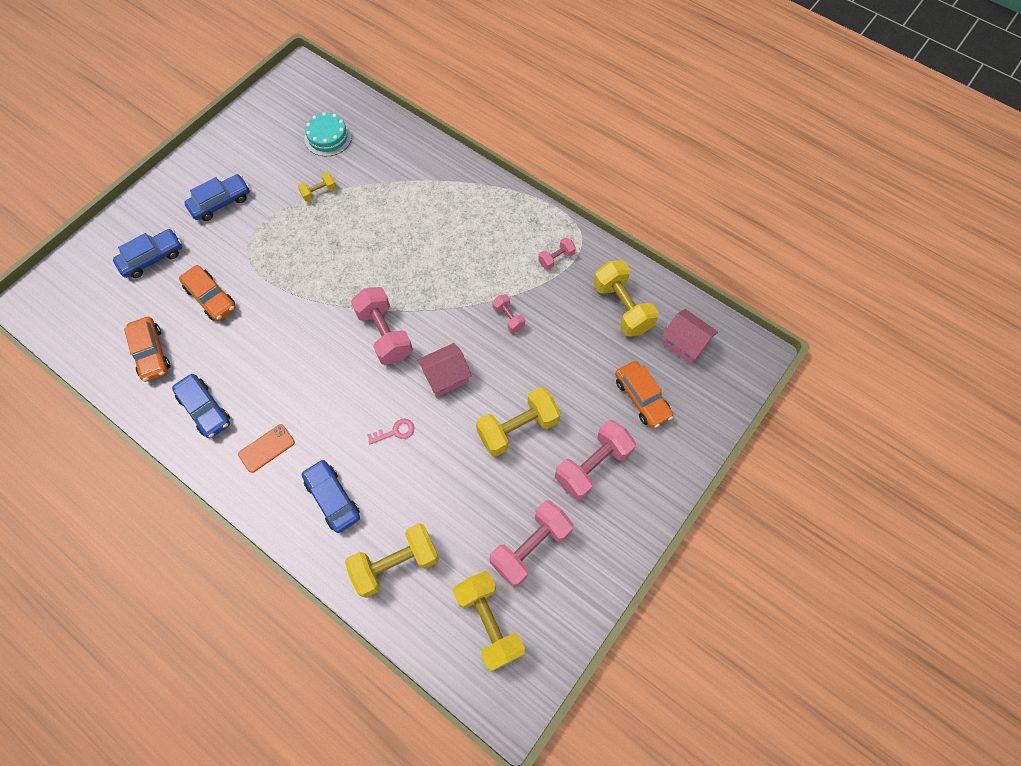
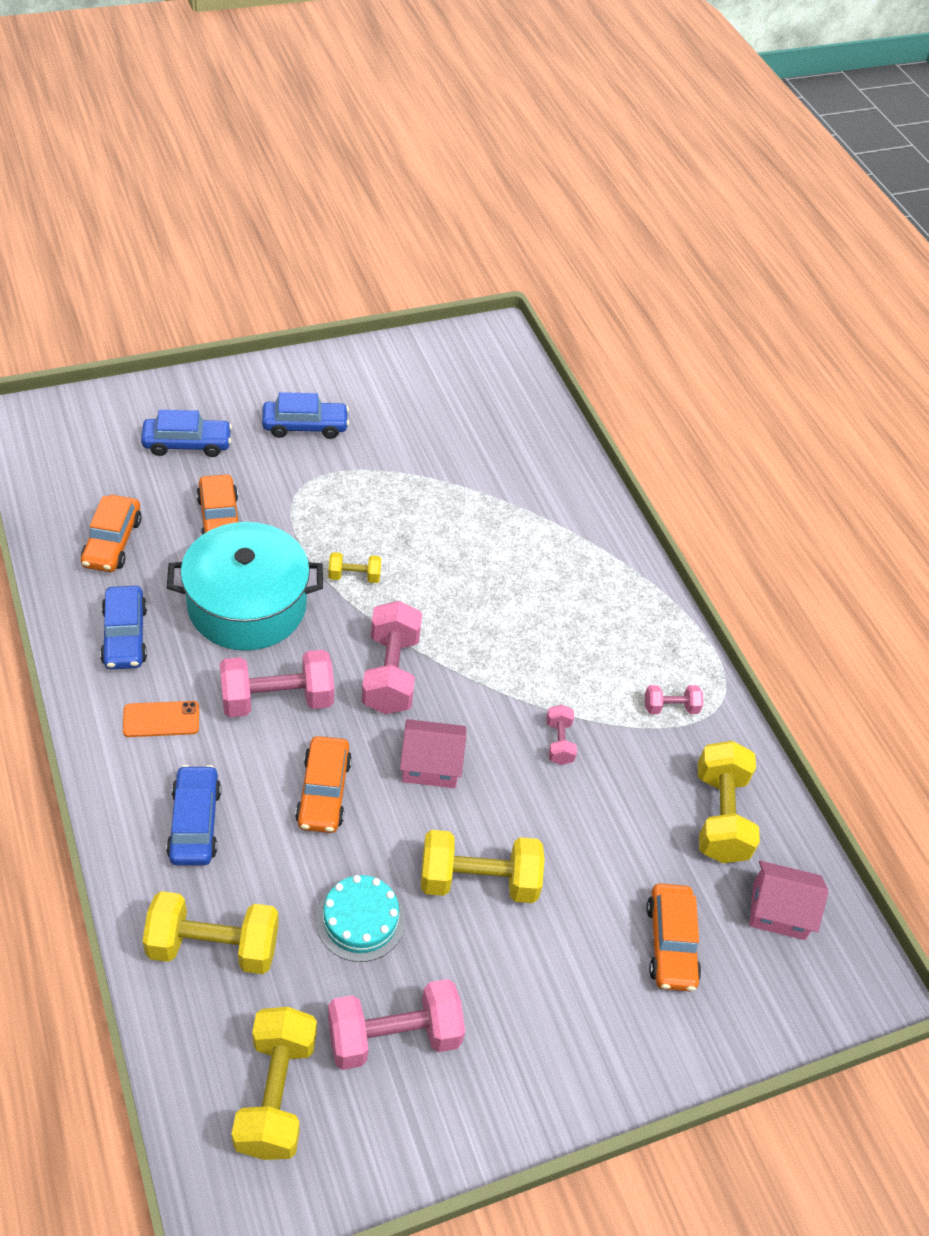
camera: 25 degrees right, 15 degrees down
(268, 343) = (247, 605): none -> turquoise pot
(319, 192) = (426, 474): yellow dumbbell -> yellow dumbbell (354, 576)
(328, 137) = (479, 420): turquoise cake -> turquoise cake (360, 920)
(395, 432) = (323, 792): pink key -> orange car
(592, 466) = (545, 987): pink dumbbell -> pink dumbbell (277, 699)
(685, 343) = (778, 911): pink house -> pink house turned 60 degrees counterclockwise

